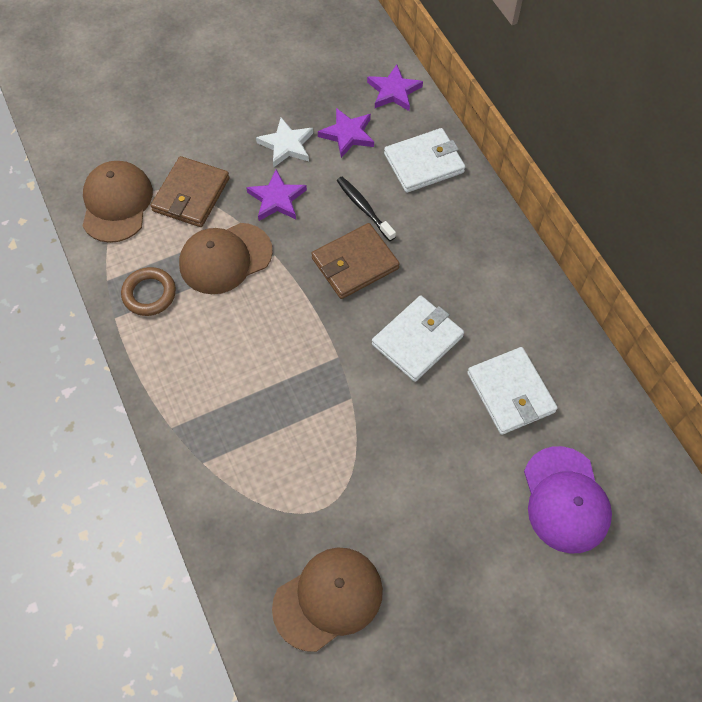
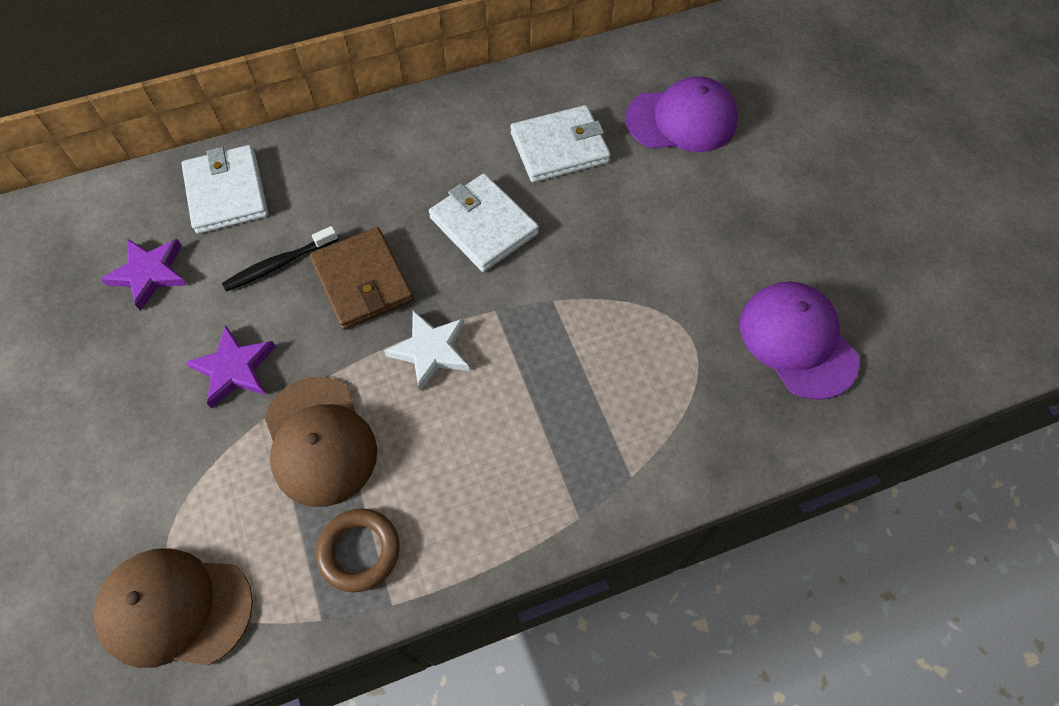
camera: 85 degrees left, 0 degrees up
(191, 194) = (192, 488): brown wallet -> none
(286, 145) = (141, 351): white star -> white star (430, 351)
(328, 598) = (797, 341): brown cap -> purple cap
(394, 91) = (94, 213): purple star -> none

